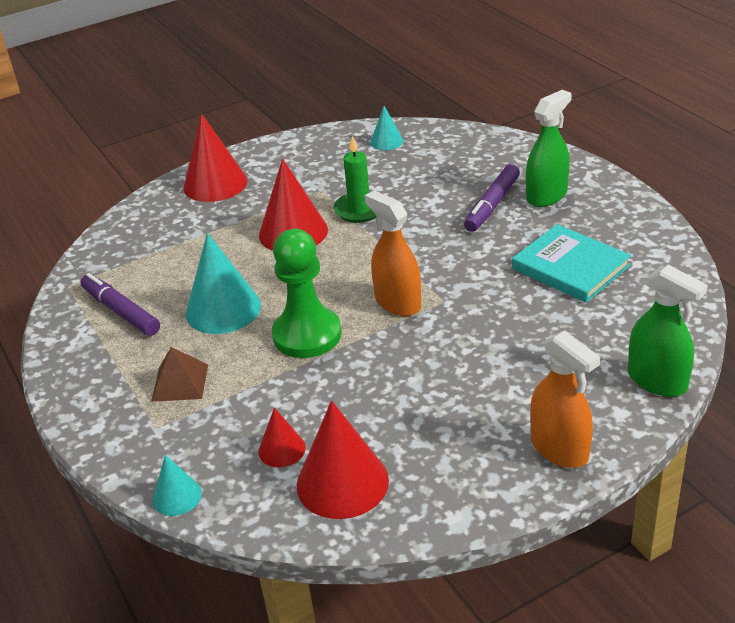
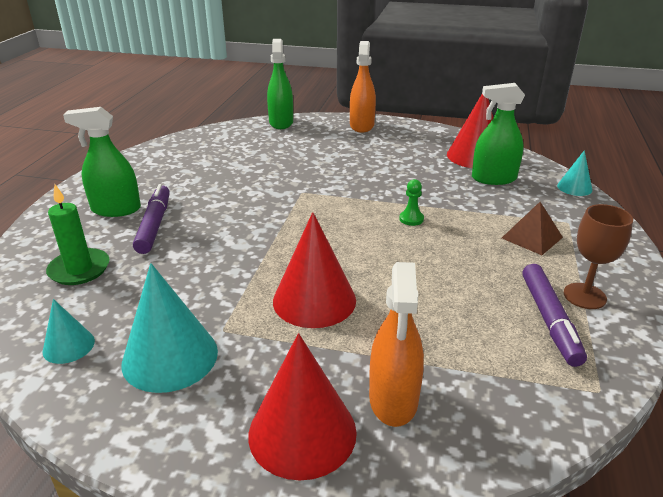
camera: 140 degrees left, 5 degrees down
(103, 347) = (584, 296): none -> brown goblet
(223, 309) = (452, 268): turquoise cone -> turquoise cone (170, 357)
(282, 449) = (493, 178): red cone -> green spray bottle
(307, 335) = (411, 219): green pawn -> green pawn, size x0.41
(359, 210) = (233, 284): green candle -> green candle (79, 269)
(397, 302) = (328, 205): orange spray bottle -> orange spray bottle (393, 399)
(492, 205) = (154, 225): purple marker -> purple marker turned 75 degrees counterclockwise
(570, 267) = (208, 170): turquoise book -> none

